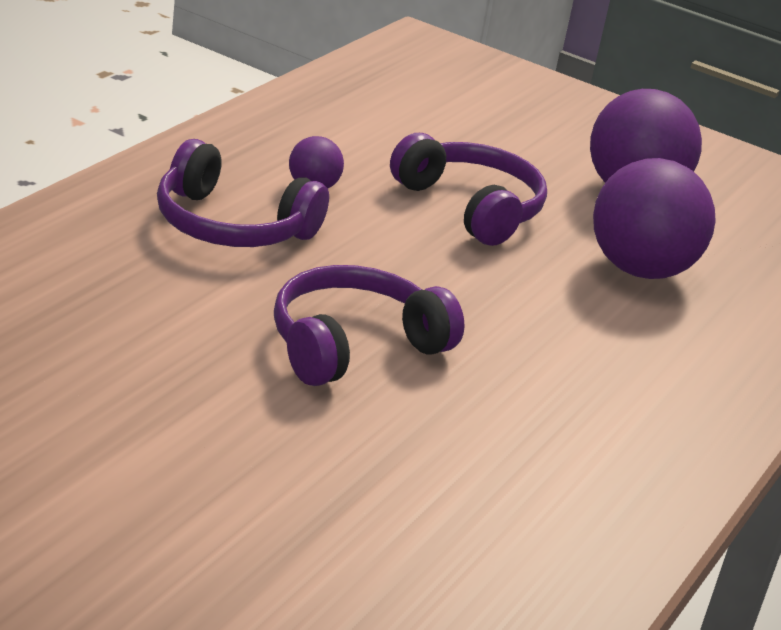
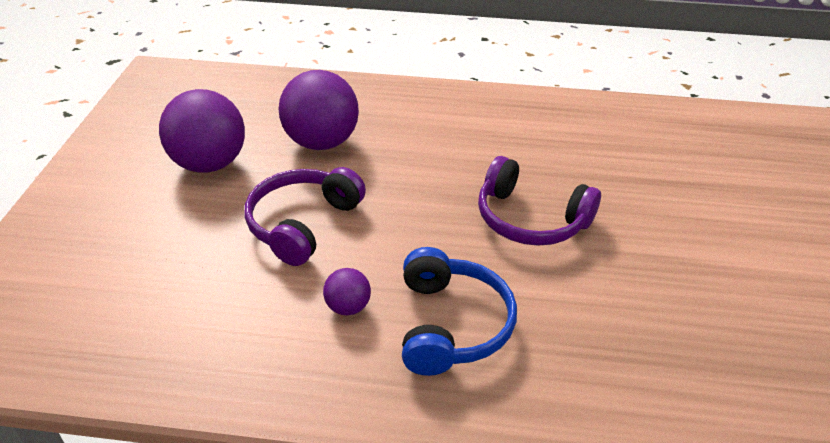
camera: 110 degrees left, 10 degrees up
(231, 225) = (451, 325): purple headphones -> blue headphones

